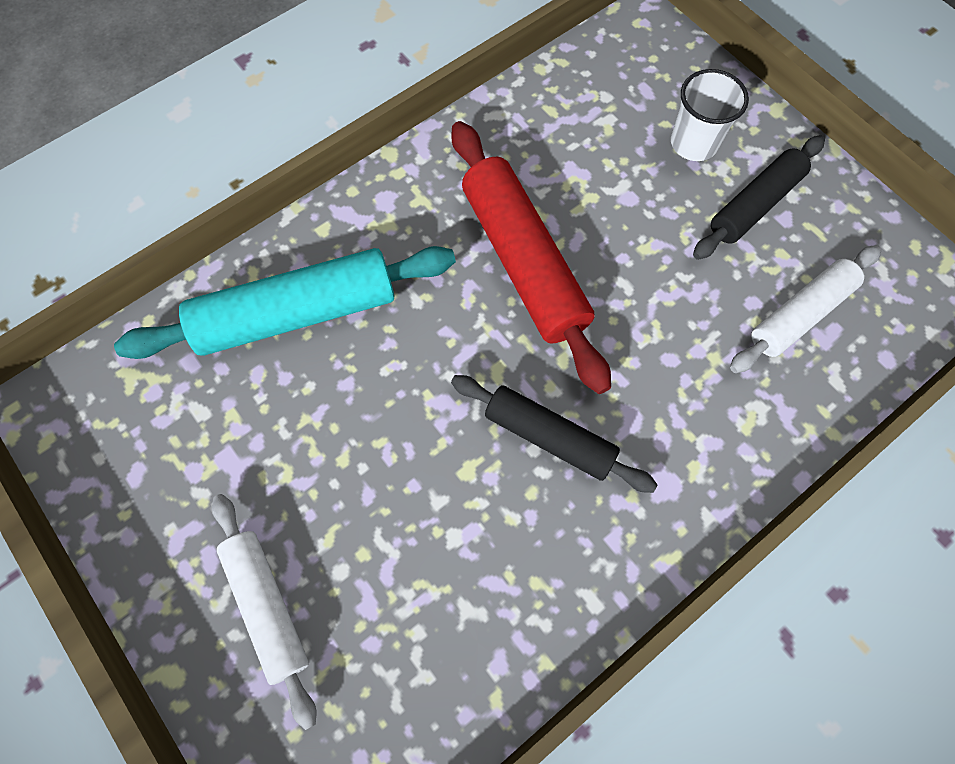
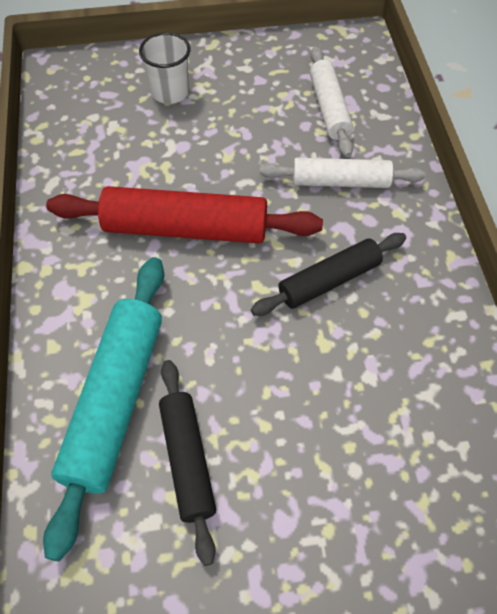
camera: 60 degrees left, 10 degrees down
(267, 606) = (355, 540): white rolling pin -> white rolling pin (340, 182)
(755, 205) = (239, 88): black rolling pin -> black rolling pin (187, 460)

